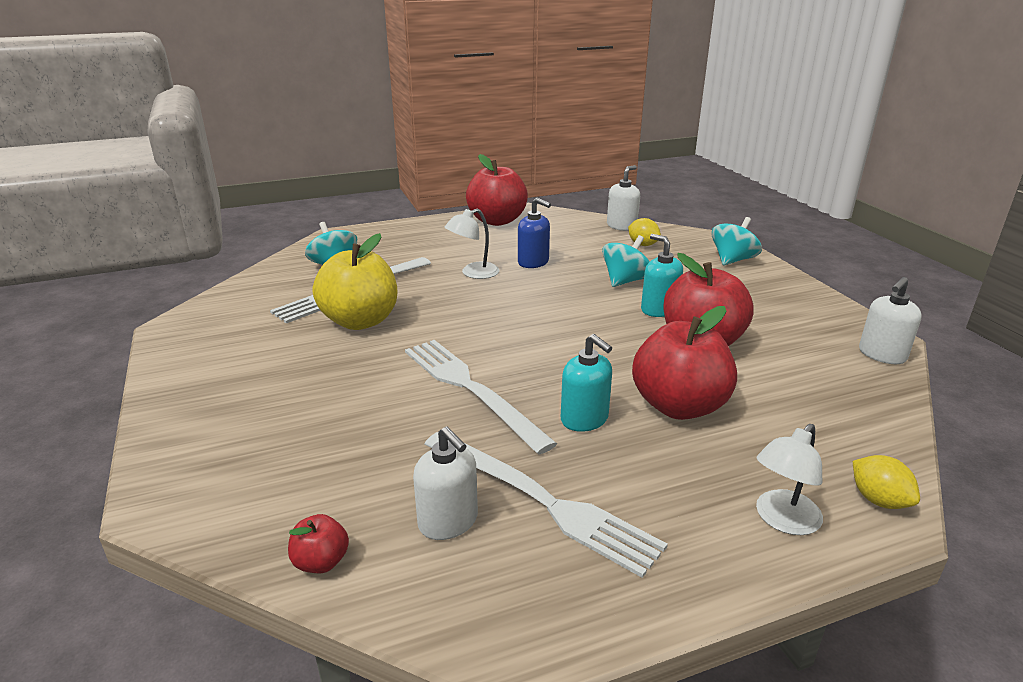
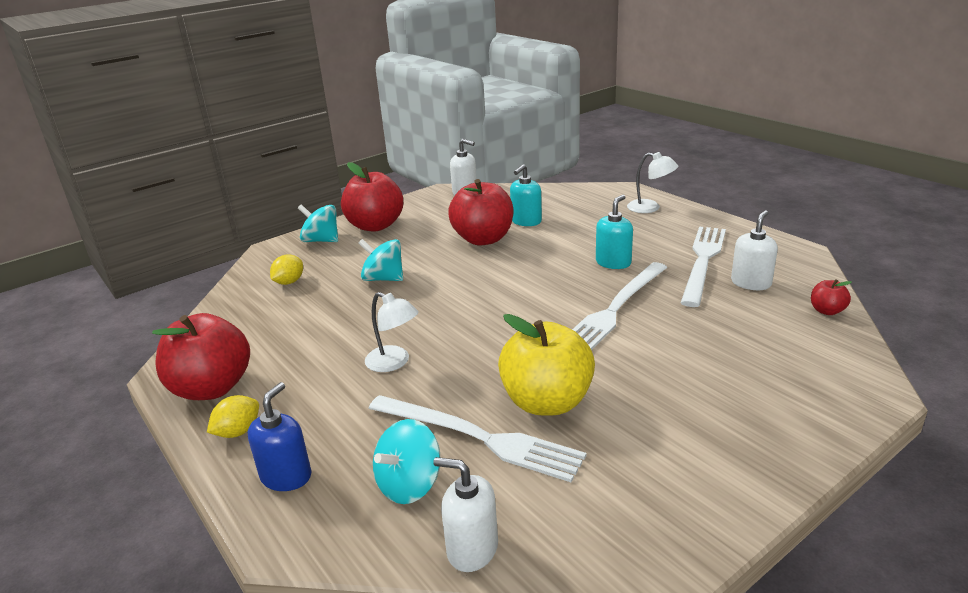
camera: 105 degrees left, 0 degrees up
(533, 262) = (352, 332): blue soap dispenser -> blue soap dispenser (286, 476)
(622, 226) = (233, 300): white soap dispenser -> white soap dispenser (472, 549)
(659, 309) = (436, 258): turquoise soap dispenser -> turquoise soap dispenser (526, 221)
(679, 406) = (572, 238): red apple -> red apple (375, 226)
(878, 500) = (613, 191): yellow lemon -> yellow lemon (238, 432)

